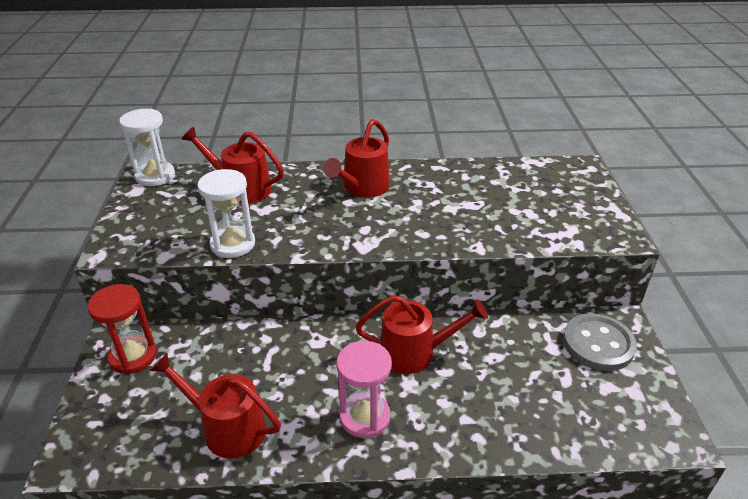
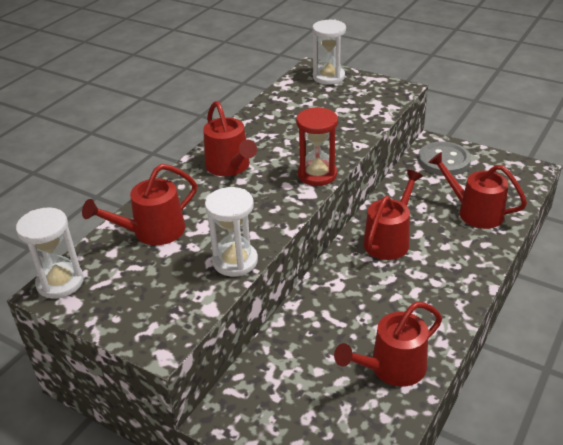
camera: 55 degrees left, 0 degrees up
(133, 356) = (258, 409): red hourglass -> red hourglass (317, 174)
(364, 417) = (432, 288): pink hourglass -> none
(529, 407) = (475, 212): none -> red watering can
(578, 182) = (328, 77): none -> white hourglass

